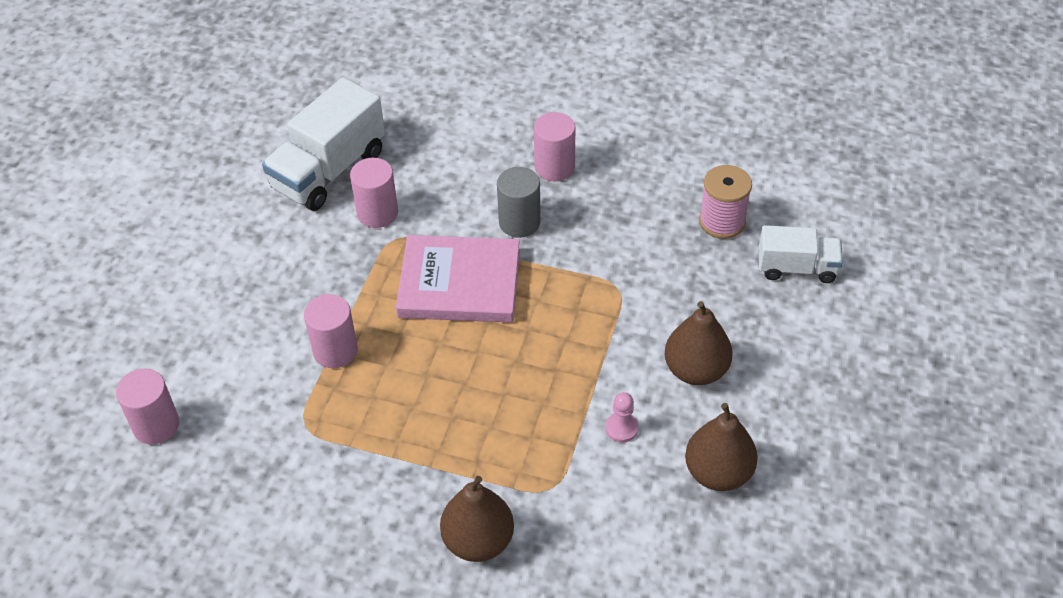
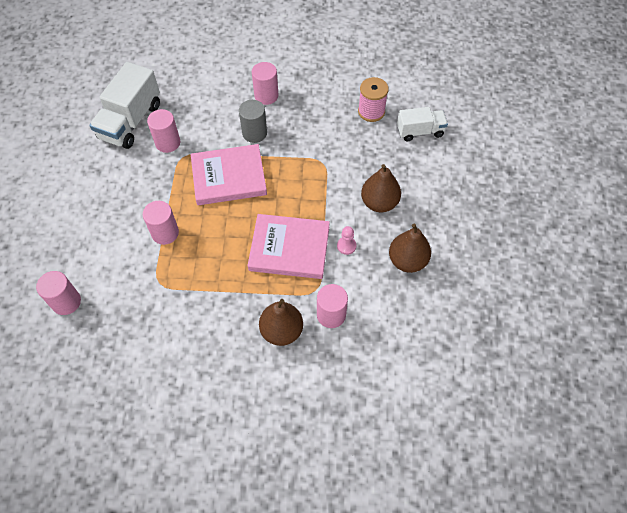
camera: 15 degrees left, 10 degrees up
(526, 414) = (289, 248): none -> pink book
(566, 532) = (331, 315): none -> pink cylinder

